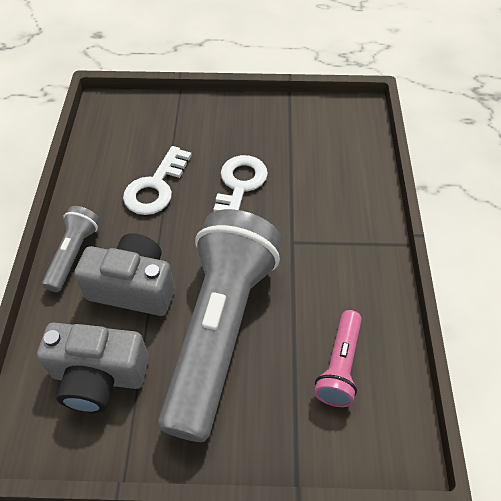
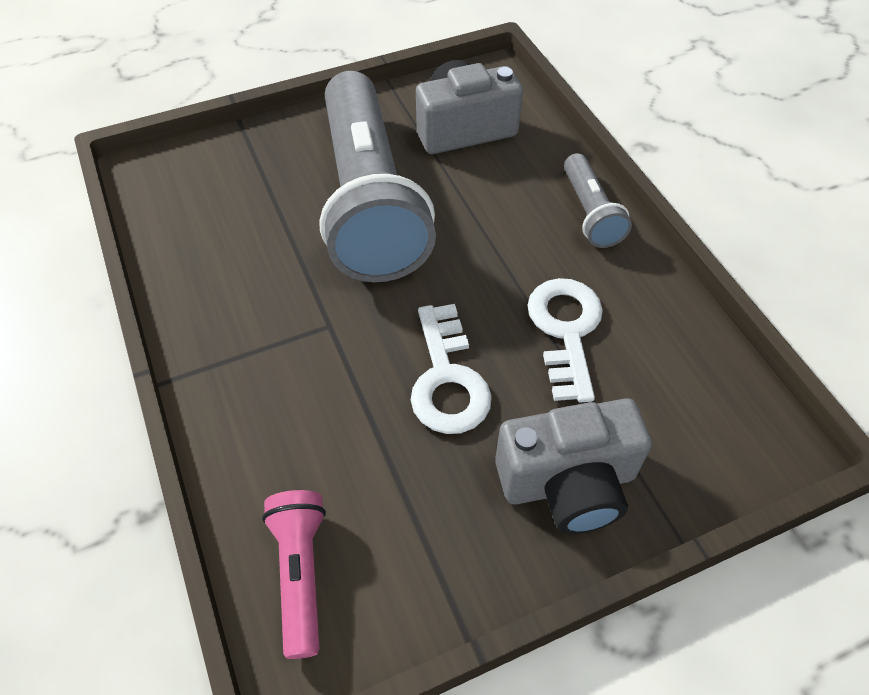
camera: 155 degrees right, 0 degrees up
(134, 287) = (492, 206): grey camera -> grey camera (568, 483)
(339, 365) = (223, 213): pink flashlight -> pink flashlight (300, 573)

